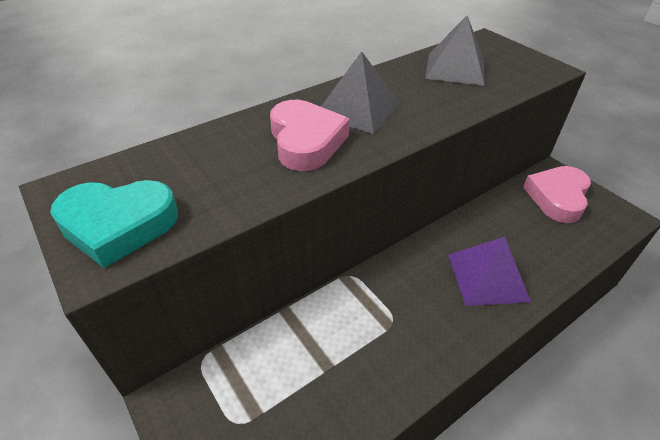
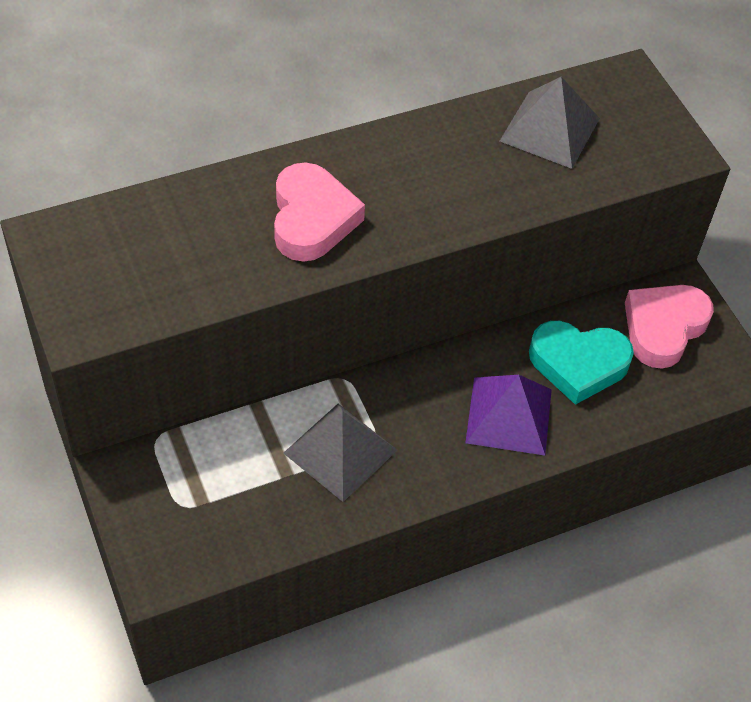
camera: 10 degrees right, 10 degrees up
(118, 225) = (99, 291): turquoise heart -> turquoise heart (578, 364)
(357, 109) = (390, 179): grey pyramid -> grey pyramid (340, 451)

